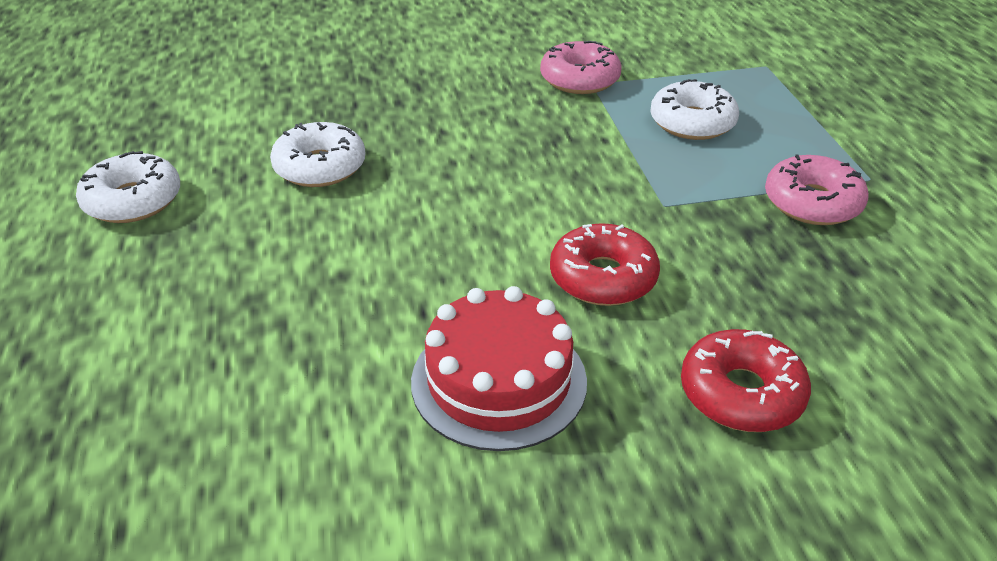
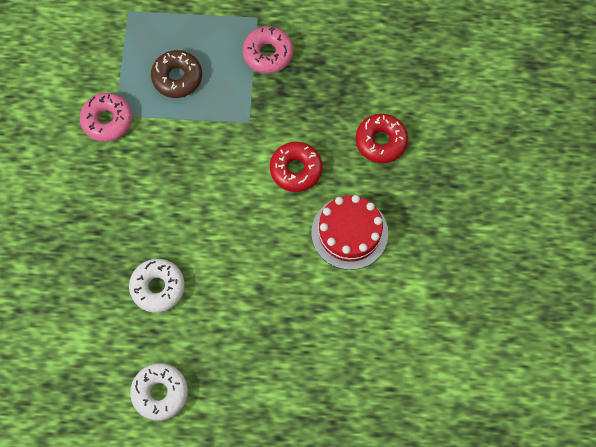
camera: 75 degrees left, 30 degrees up
(692, 122) = (177, 77): white donut -> brown donut

